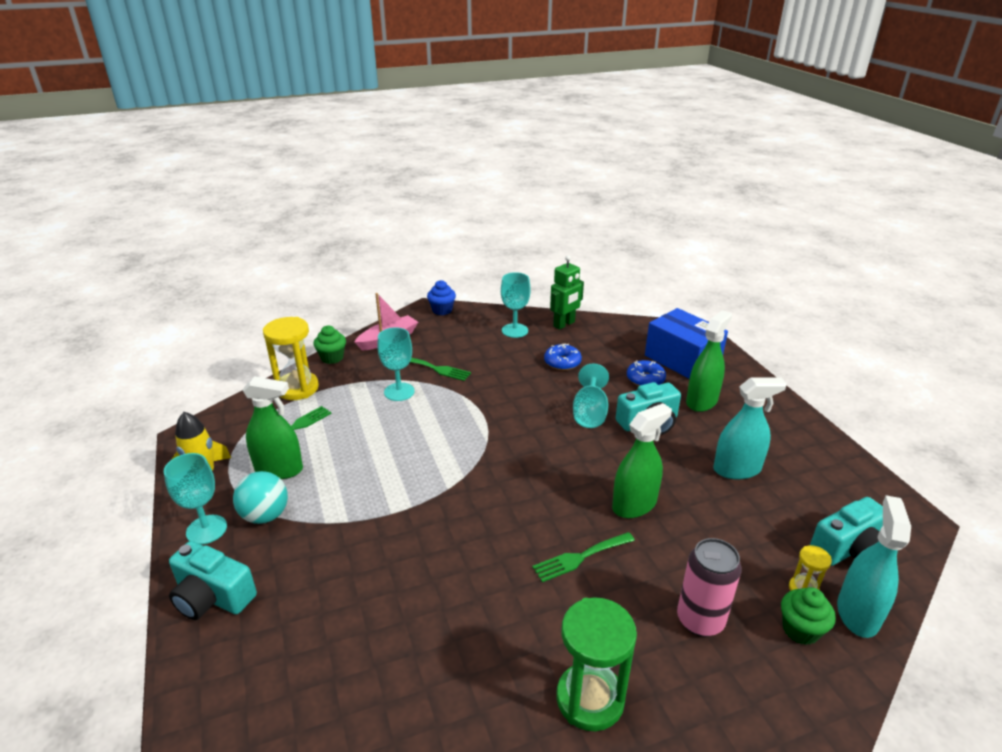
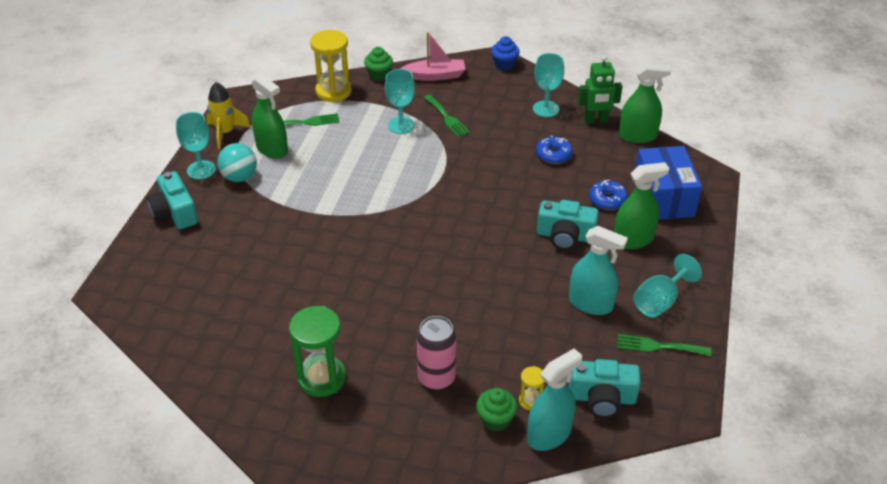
camera: 35 degrees right, 10 degrees up
(580, 558) = (403, 301): green fork -> green fork (658, 346)
(590, 413) = (526, 207): turquoise goblet -> turquoise goblet (659, 301)
(634, 505) = (480, 288): green spray bottle -> green spray bottle (637, 136)

